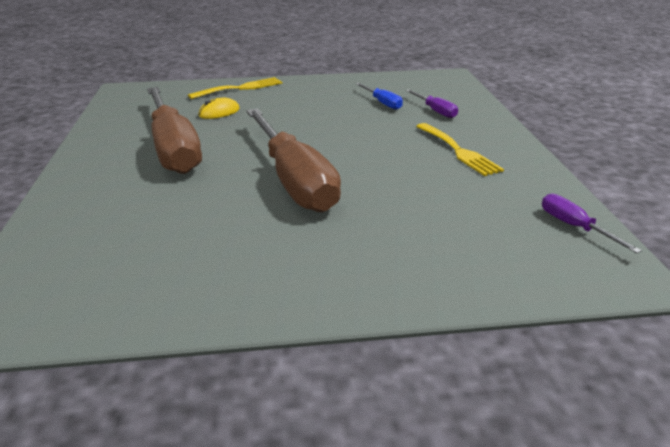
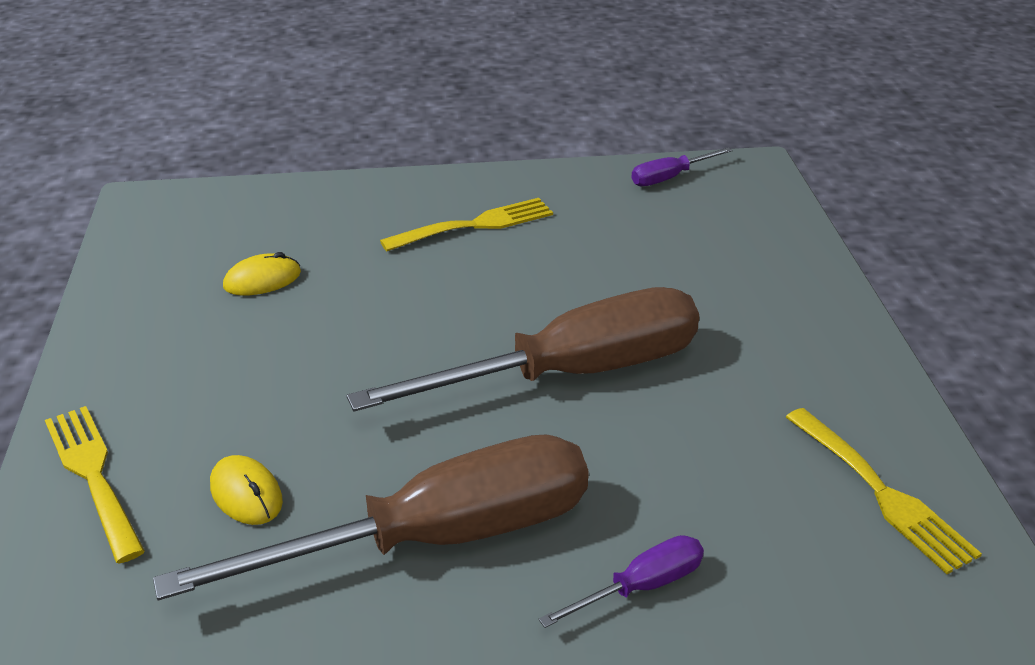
camera: 90 degrees left, 5 degrees up
(141, 288) = (882, 493): none -> yellow fork
(382, 103) = (262, 280): blue screwdriver -> yellow mouse
(435, 111) = (317, 230): purple screwdriver -> purple screwdriver (640, 587)

